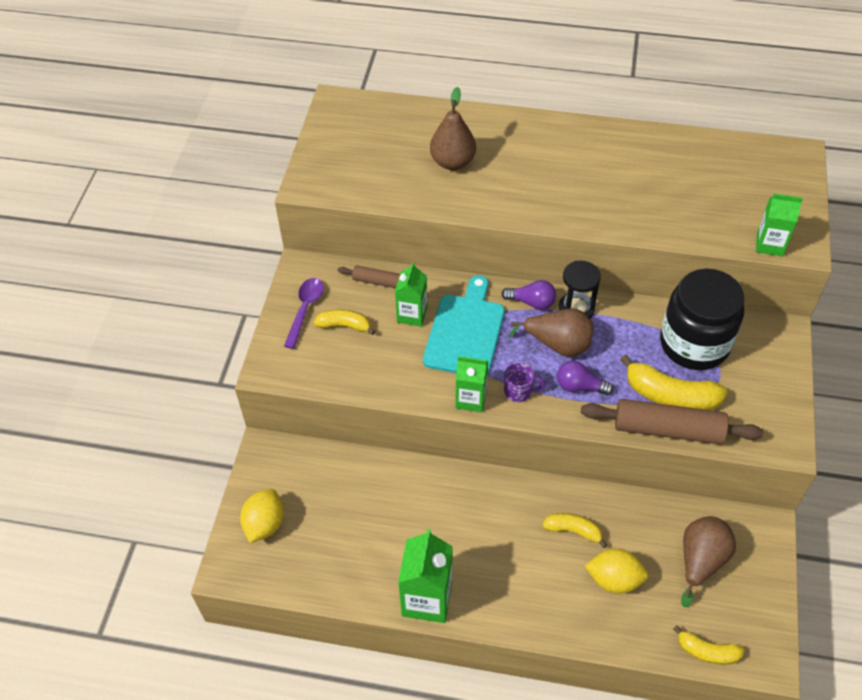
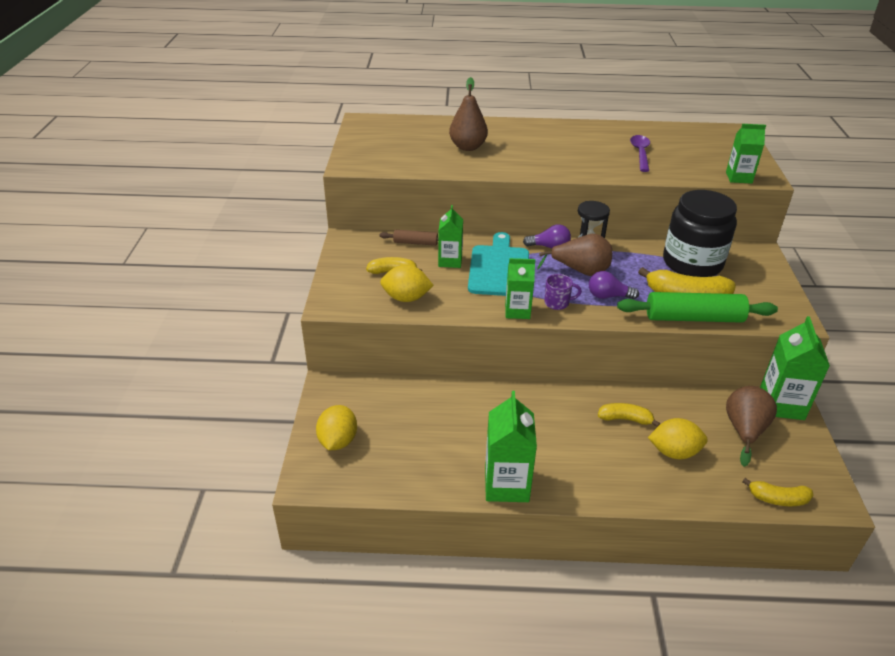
camera: 10 degrees left, 15 degrees down
(305, 310) = (355, 264): purple spoon -> purple spoon (640, 153)
(352, 367) = (406, 298): none -> yellow lemon
(668, 429) = (693, 318): brown rolling pin -> green rolling pin
(755, 531) = (781, 404): none -> green carton

